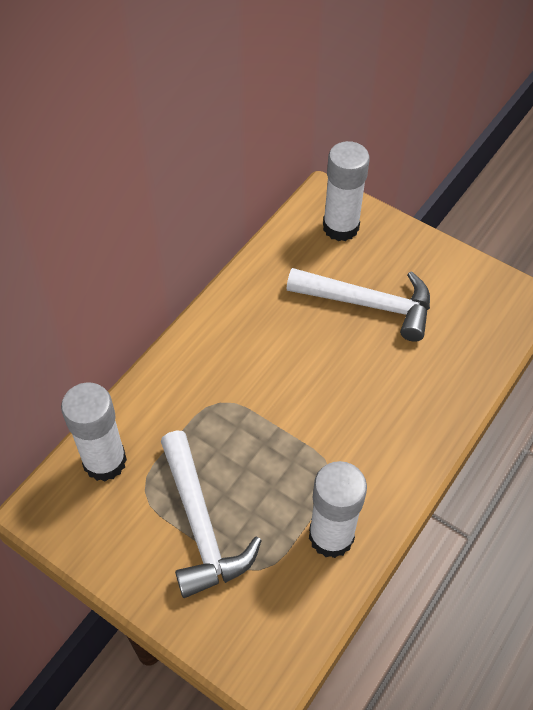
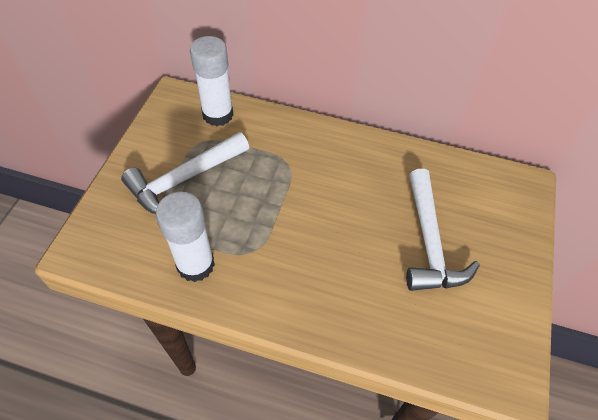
camera: 70 degrees right, 0 degrees up
(340, 227) = (500, 202): white glue stick -> none

